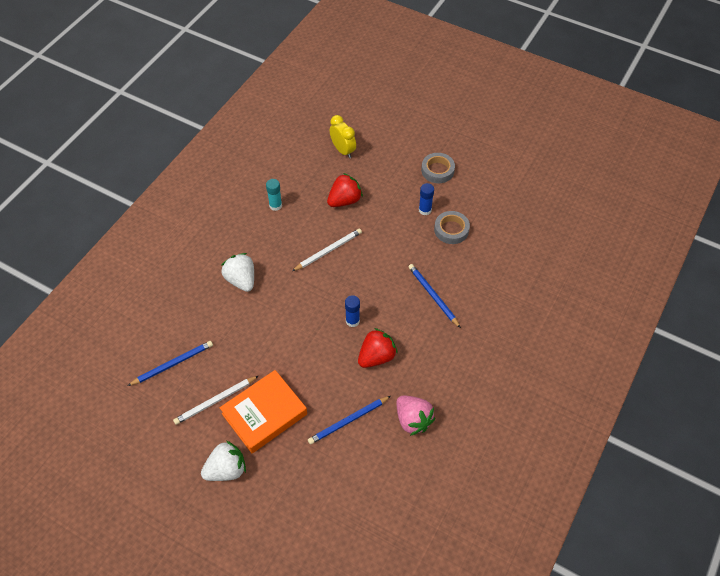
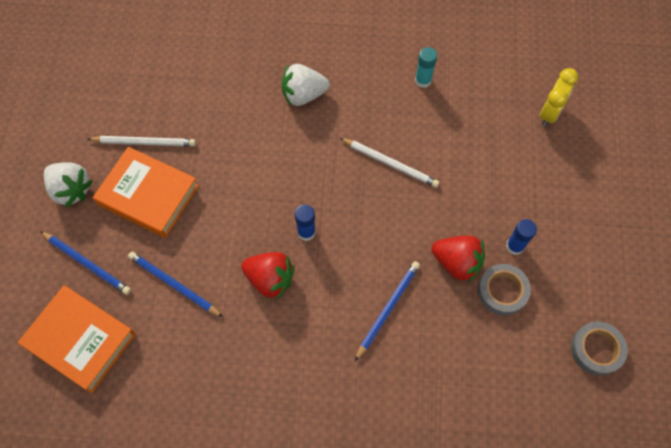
camera: 65 degrees right, 10 degrees up
(173, 364) = (171, 83): blue pencil -> blue pencil (87, 263)
(215, 401) = (144, 142): white pencil -> white pencil turned 150 degrees clockwise
(241, 280) = (303, 95): white strawberry -> white strawberry turned 135 degrees counterclockwise
(344, 200) = (474, 148): red strawberry -> red strawberry (457, 263)
(361, 502) = (81, 340): none -> orange book
(413, 420) = (203, 355): pink strawberry -> none
(437, 170) = (589, 235): grey tape -> grey tape (596, 349)

